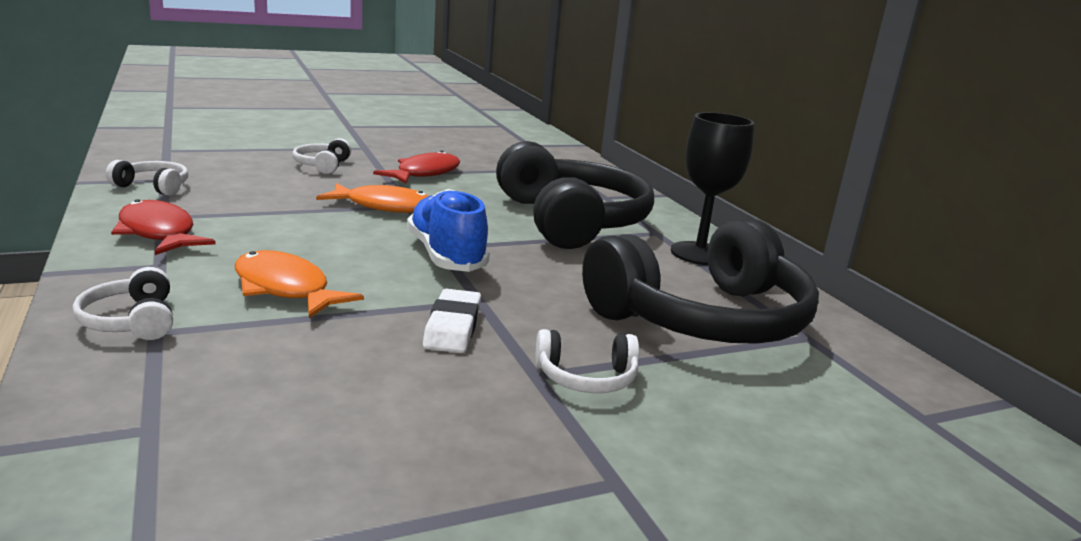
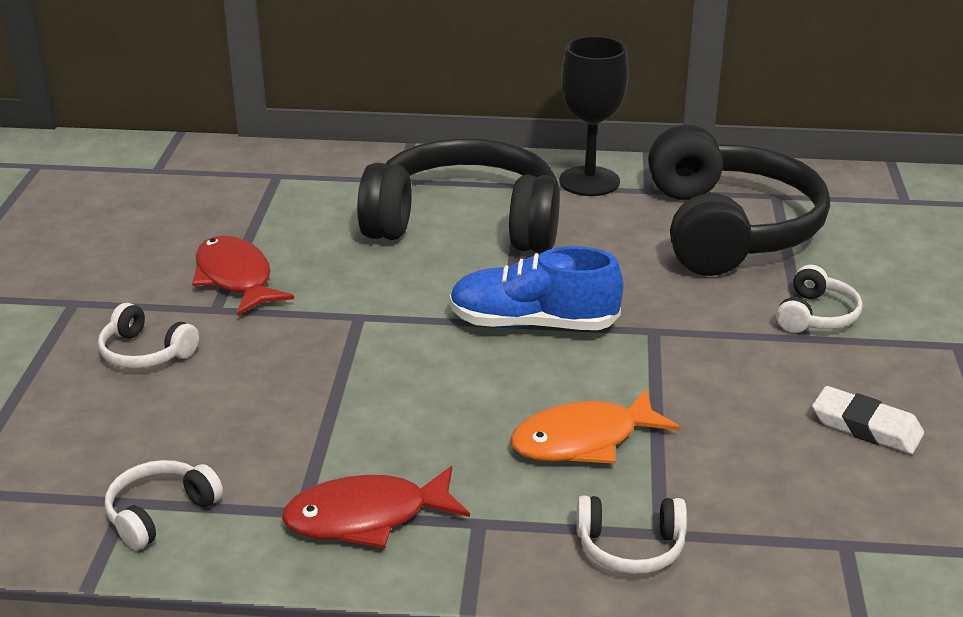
camera: 60 degrees left, 10 degrees up
(384, 206) = (354, 333): orange fish -> none
(452, 327) = (706, 358): white eraser -> white eraser (866, 427)

